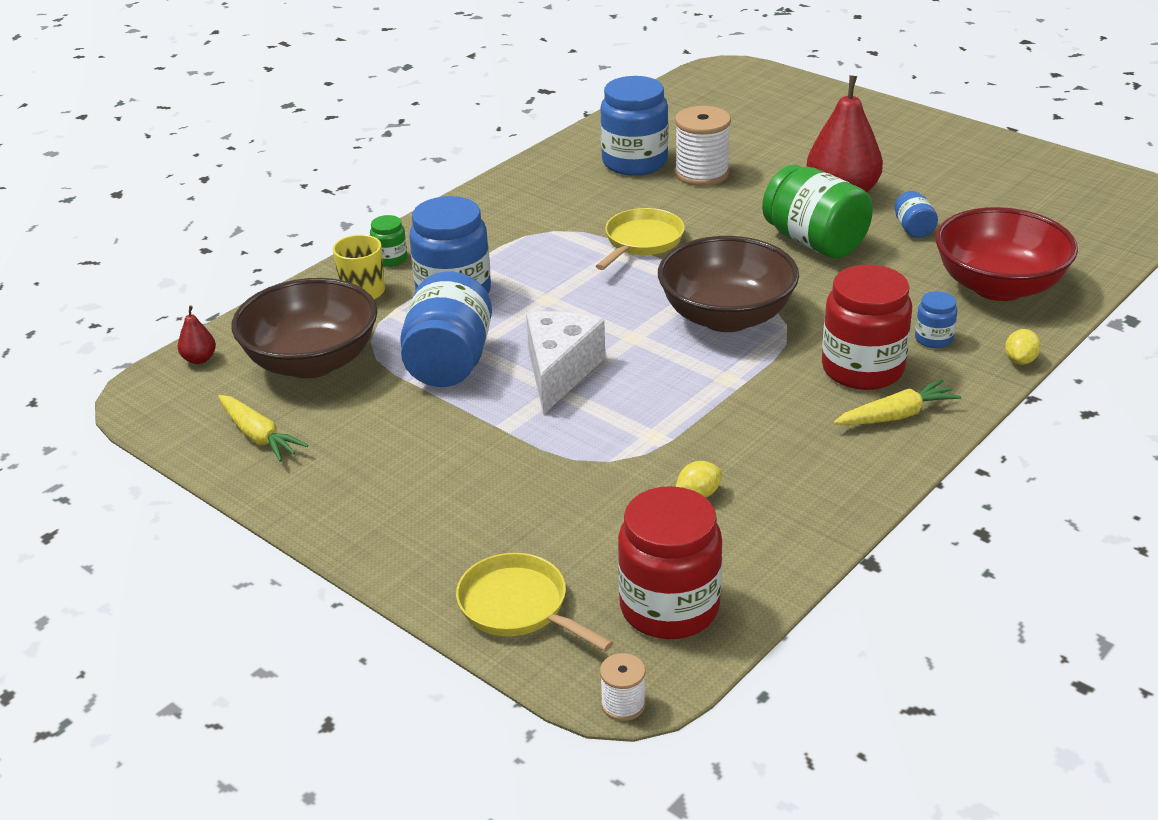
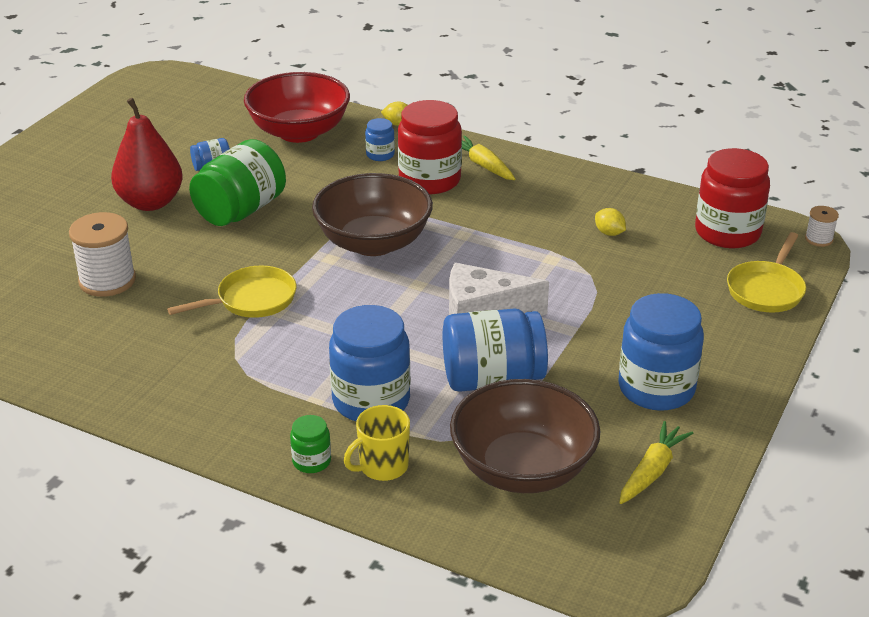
camera: 105 degrees left, 0 degrees up
(199, 359) = (549, 556): red pear -> none
(634, 162) = (79, 325): blue jar -> blue jar (656, 388)
(641, 242) = (252, 300): yellow pan -> yellow pan turned 135 degrees clockwise

